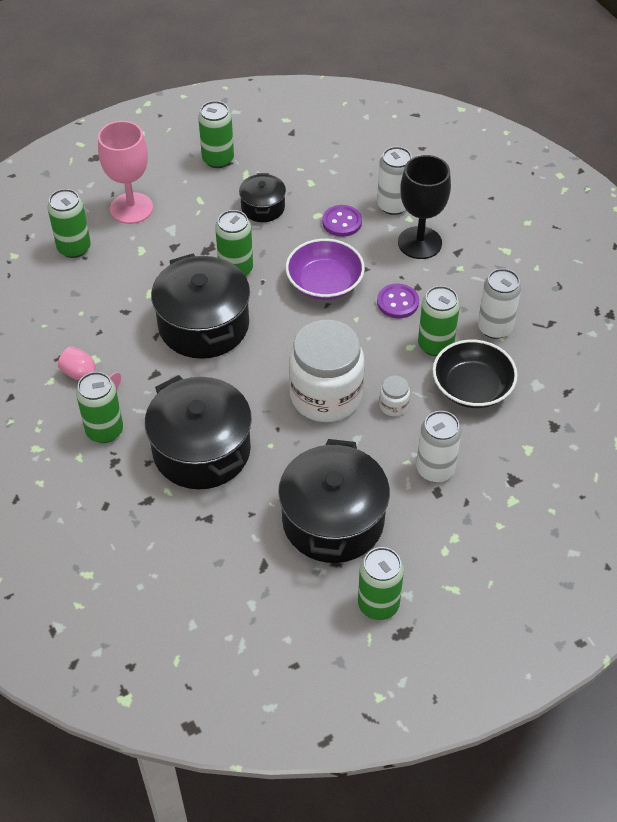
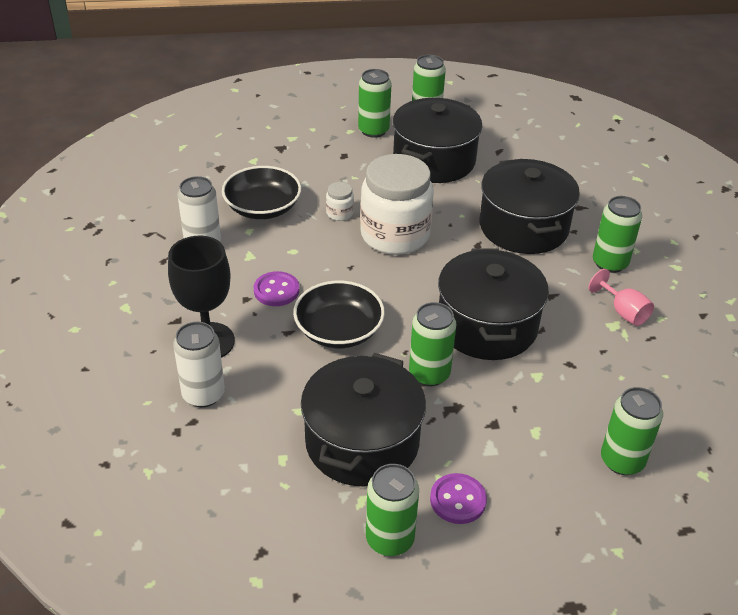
camera: 160 degrees left, 10 degrees down
(131, 208) = (535, 496): pink goblet -> none
(263, 207) = (362, 442): black pot -> black pot, size x1.92
(324, 283) = (339, 330): purple bowl -> black bowl
(342, 222) = (277, 392): purple button -> purple button (458, 500)
(435, 345) = (268, 246): green can -> green can (373, 130)
(435, 469) = (335, 167): white can -> none

